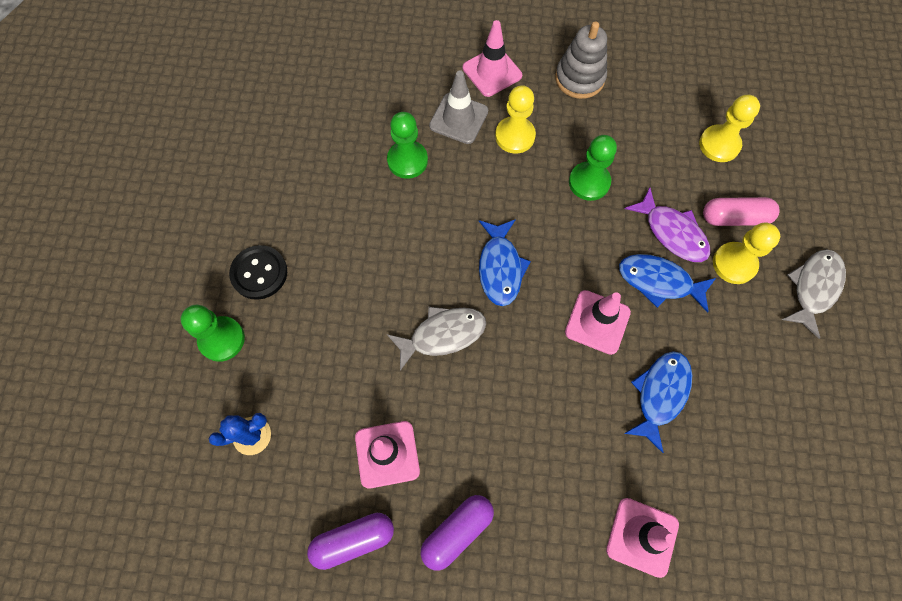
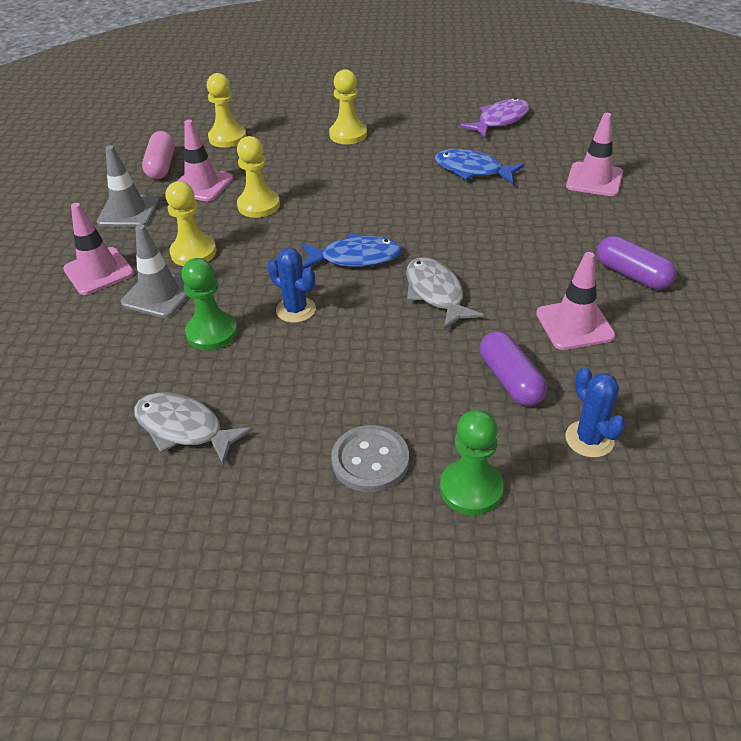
camera: 90 degrees left, 25 degrees down
(259, 273) = (370, 460): black button -> grey button
(353, 540) = (670, 342): purple capsule -> purple capsule (510, 380)
(430, 220) = (296, 310): none -> blue cactus
(579, 78) = (128, 211): grey stacking toy -> grey traffic cone
(589, 182) = (258, 205): green pawn -> yellow pawn
(597, 322) = (409, 200): pink traffic cone -> pink traffic cone (202, 185)
(659, 282) = (367, 169): blue fish -> none
(672, 232) = (317, 162): purple fish -> purple fish (500, 120)
(734, 218) = (303, 133): pink capsule -> pink capsule (161, 166)
(813, 288) = (369, 104): grey fish -> grey fish (184, 428)

